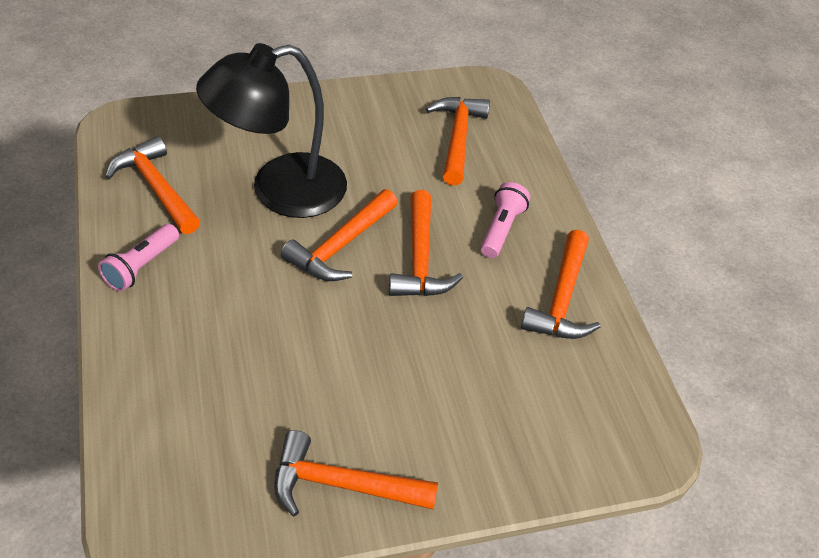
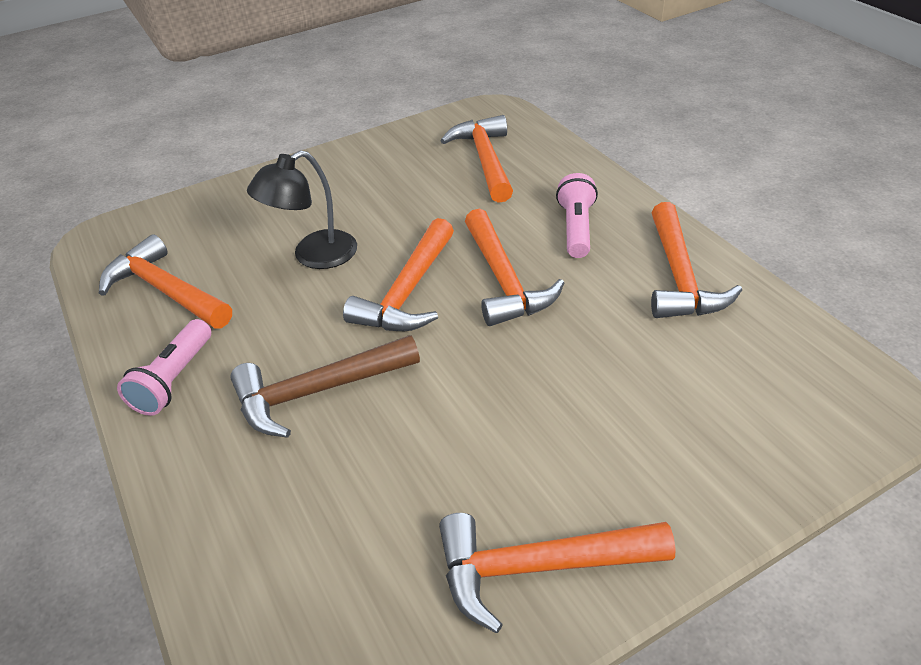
camera: 10 degrees left, 5 degrees down
(241, 309) = (318, 391): none -> brown hammer
(280, 191) = (314, 256): black lamp -> black lamp, size x0.57

